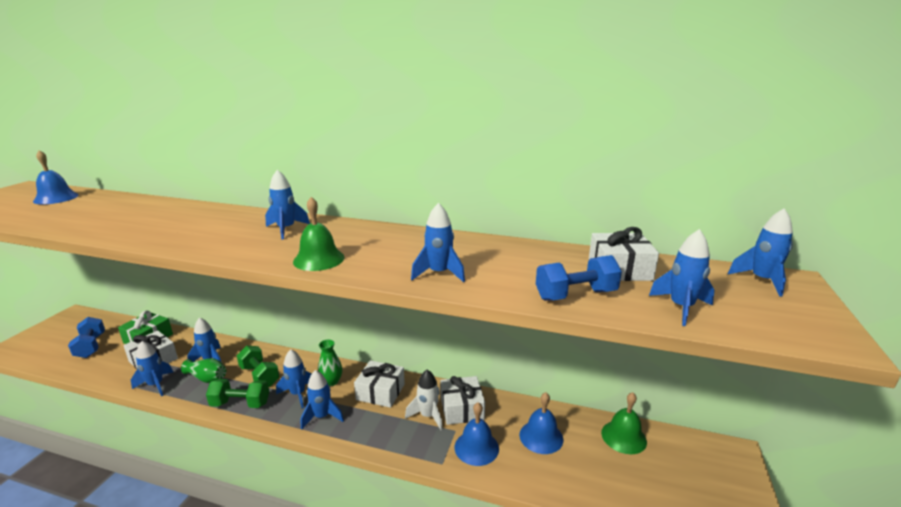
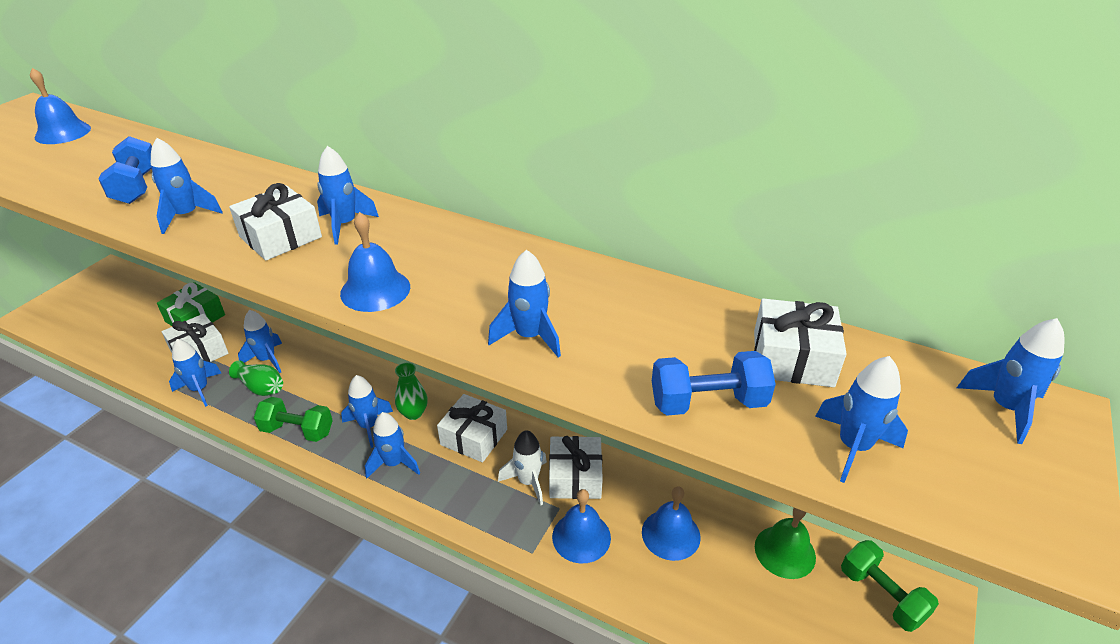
camera: 10 degrees right, 15 degrees up
(91, 346) = (127, 322): blue dumbbell -> blue dumbbell (136, 187)
(163, 233) = (187, 216): none -> blue rocket
(239, 238) = (280, 237): none -> white gift
(259, 376) = (325, 392): green dumbbell -> green dumbbell (881, 595)
(319, 259) = (375, 290): green bell -> blue bell

